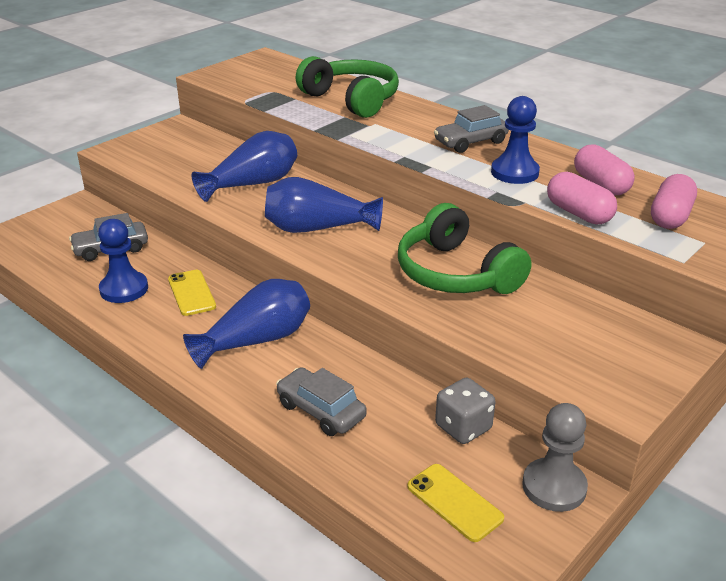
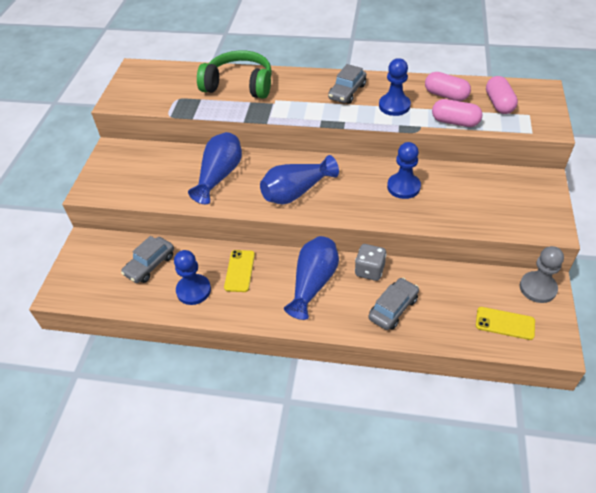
camera: 30 degrees left, 15 degrees up
(192, 293) = (240, 271): yellow phone -> yellow phone turned 60 degrees clockwise
(321, 411) = (393, 308): grey car -> grey car turned 120 degrees clockwise
(456, 273) = (403, 187): green headphones -> blue pawn
(463, 427) = (469, 278): grey dice -> grey dice (369, 270)

